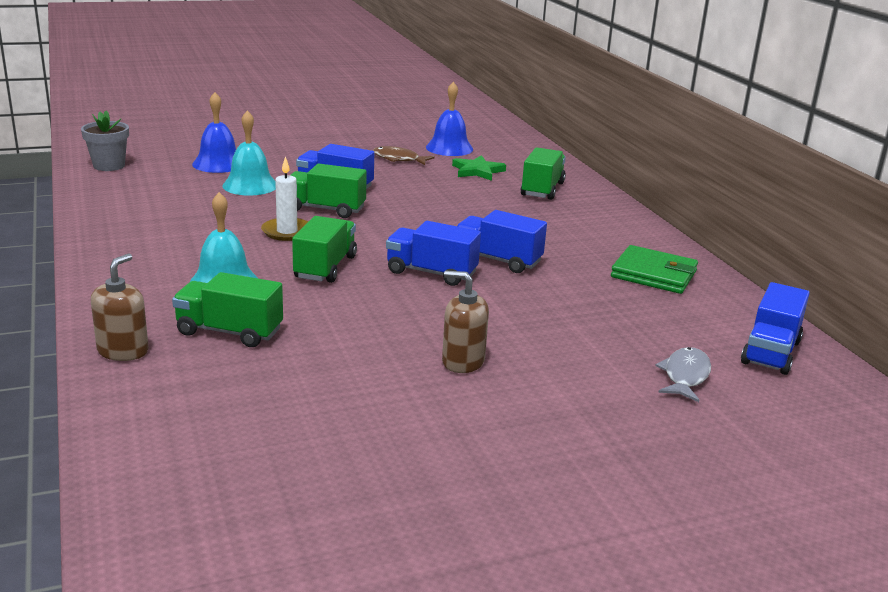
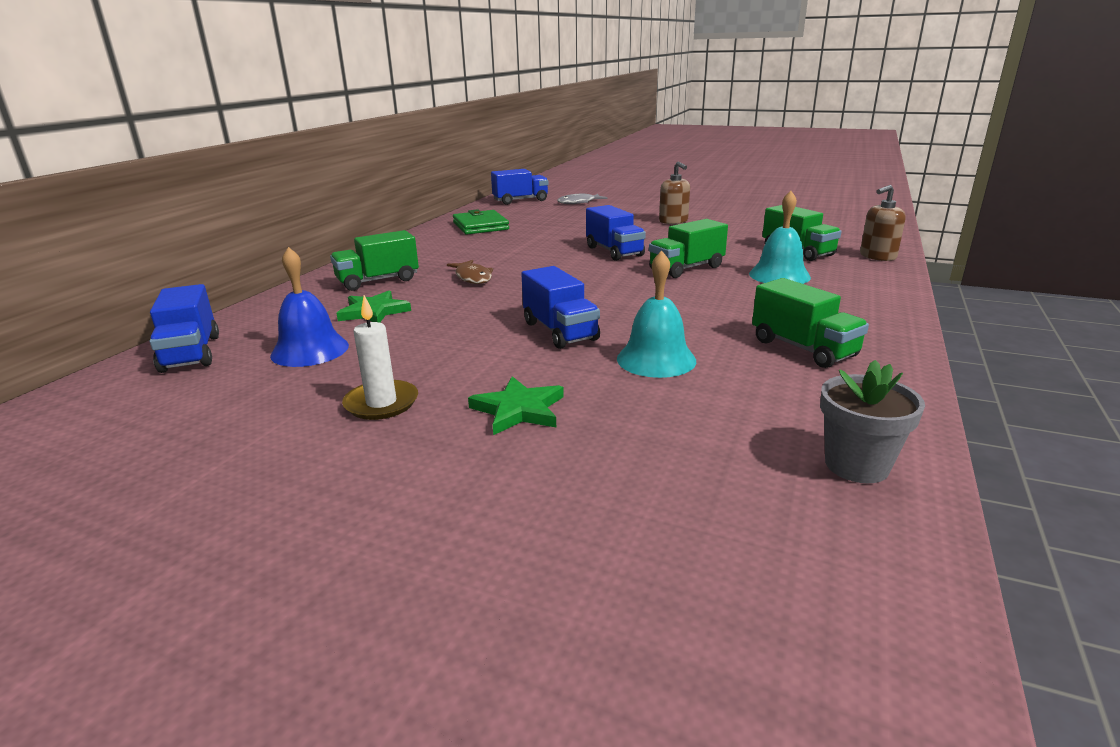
camera: 135 degrees left, 0 degrees up
(218, 164) = (658, 413): blue bell -> none
(287, 232) = (682, 298): white candle -> white candle (381, 403)
(288, 151) = (519, 410): none -> green star
(325, 209) = (613, 310): green truck -> green truck (803, 348)
(398, 159) = (409, 350): brown fish -> brown fish (473, 278)
(498, 260) = (553, 248): blue truck -> blue truck (191, 353)

